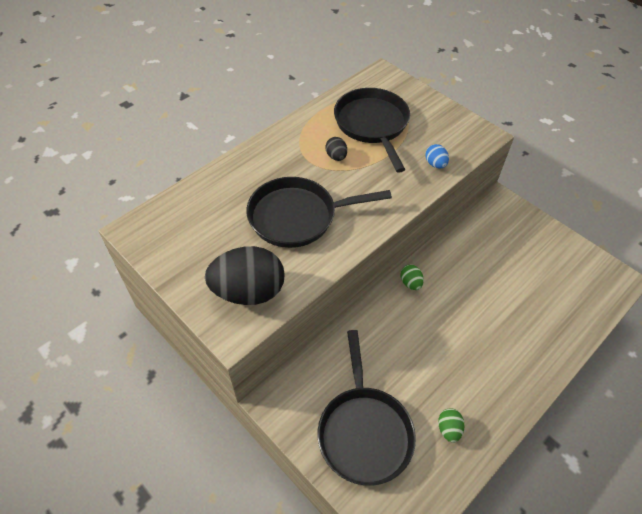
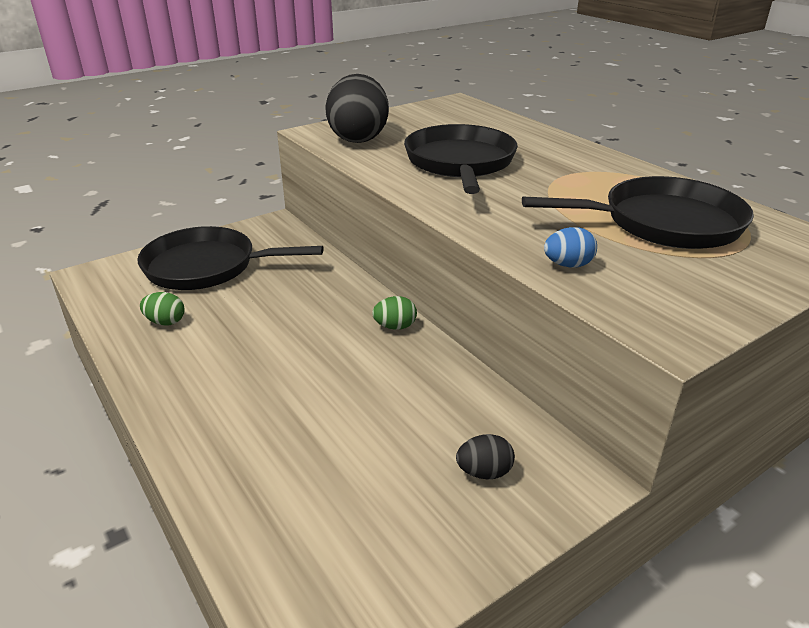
camera: 100 degrees right, 20 degrees down
(336, 157) = (576, 191): black egg -> black egg (484, 472)

